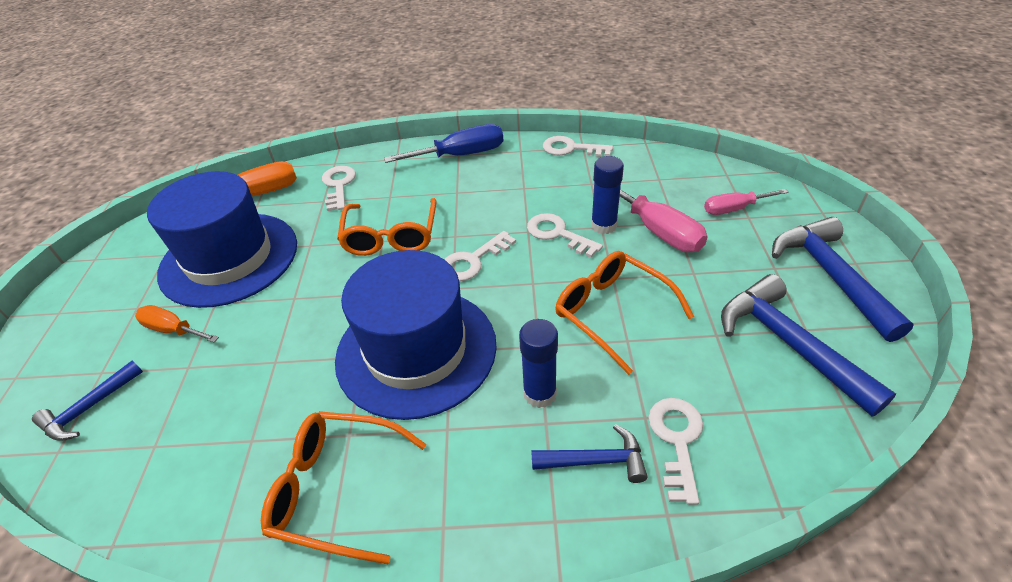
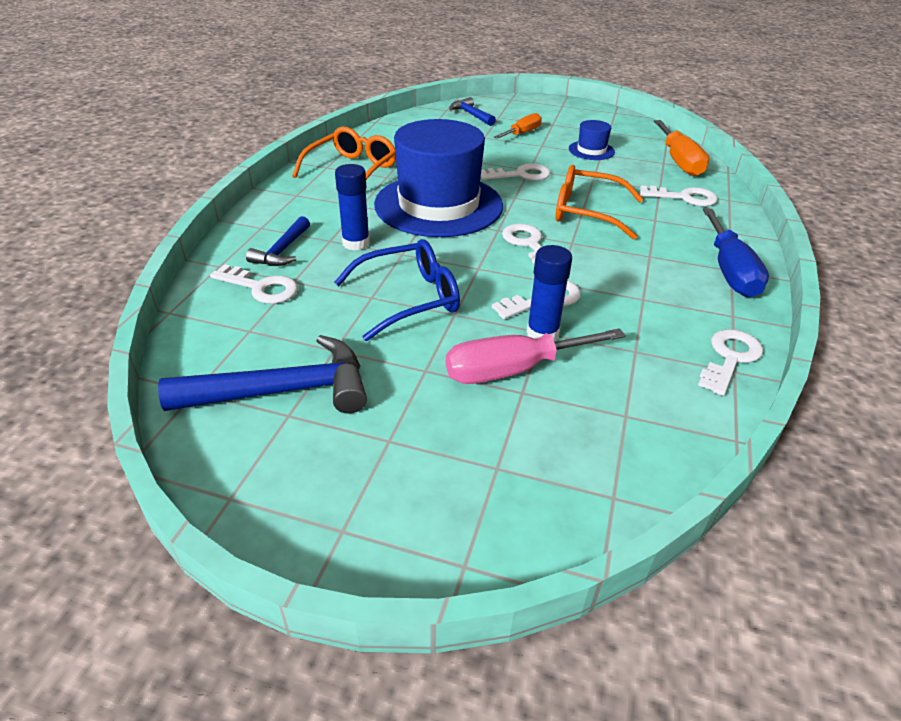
camera: 105 degrees right, 5 degrees down
(229, 258) = (591, 150): blue hat -> blue hat, size x0.42
(312, 301) = (520, 175): none -> white key
(612, 312) = (409, 298): orange glasses -> blue glasses
(734, 209) = (521, 460): pink screwdriver -> none
(830, 276) = (340, 485): blue hammer -> none

